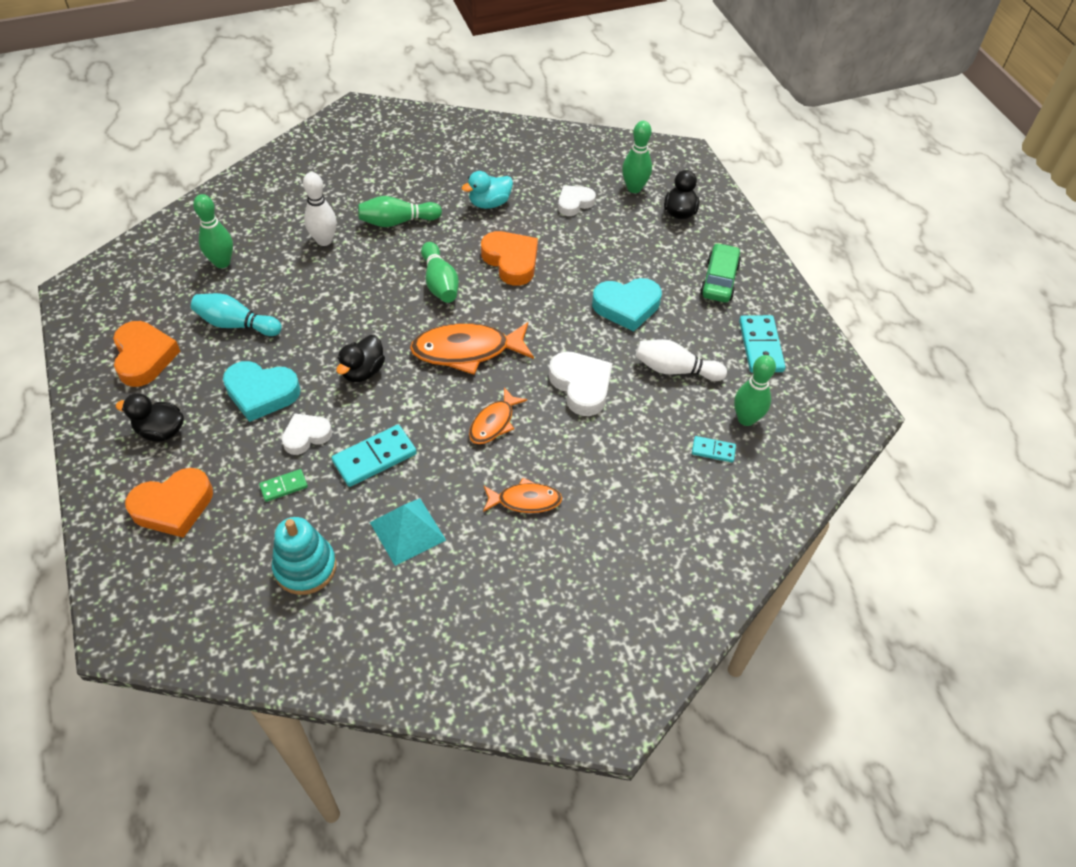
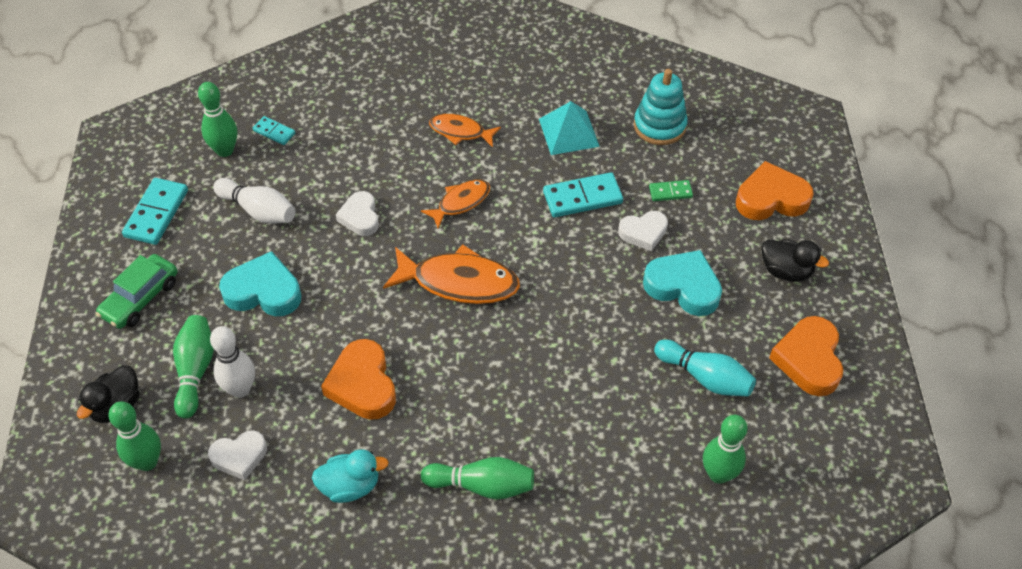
camera: 160 degrees left, 0 degrees up
(324, 240) = (584, 478): white bowling pin -> white bowling pin (240, 389)
(363, 371) = (574, 285): black duck -> none
(439, 282) = (459, 375): green bowling pin -> green bowling pin (195, 371)
(581, 386) = (360, 217): white heart -> white heart, size x0.65

